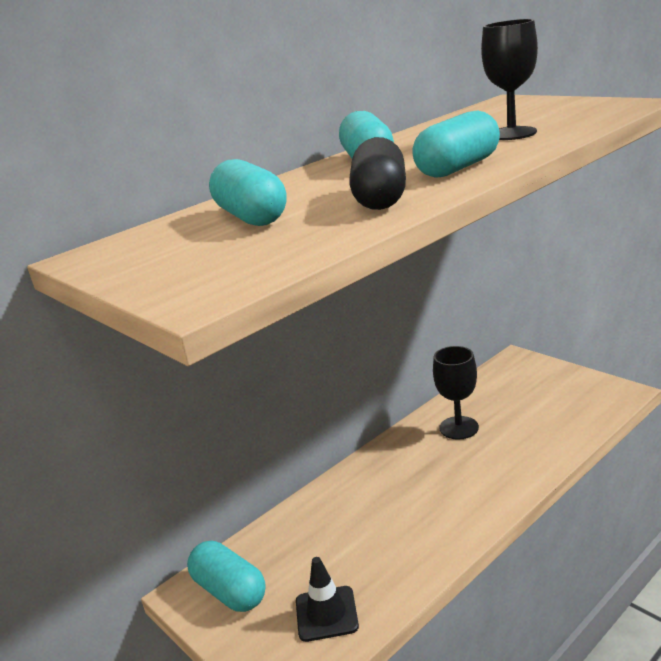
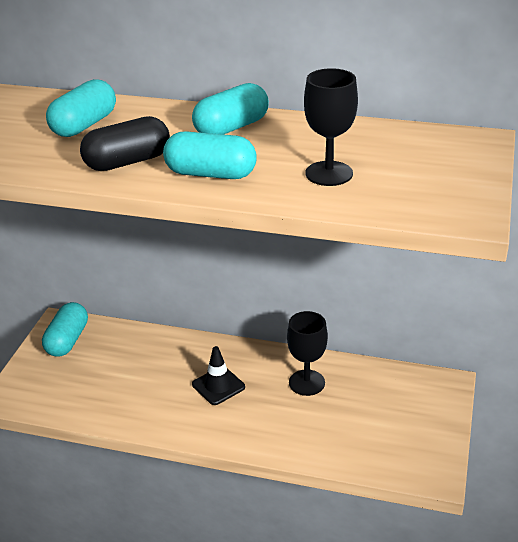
camera: 55 degrees right, 10 degrees up
(326, 614) = (66, 391): black traffic cone -> black traffic cone (218, 386)

